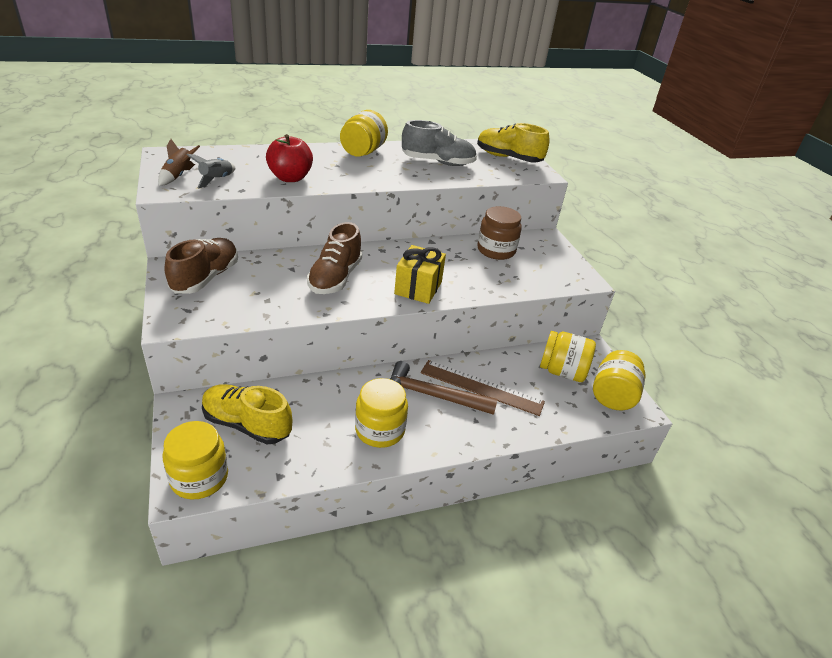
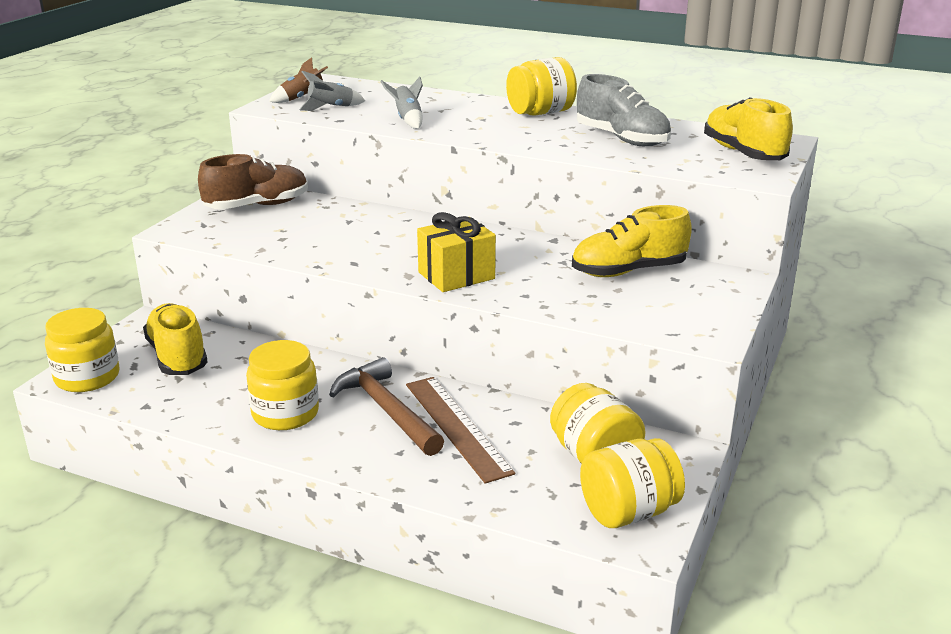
camera: 45 degrees right, 10 degrees down
(290, 178) = (408, 120): red apple -> grey rocket
(335, 278) = (379, 241): brown shoe -> none
(496, 250) = (628, 271): brown jar -> yellow shoe

